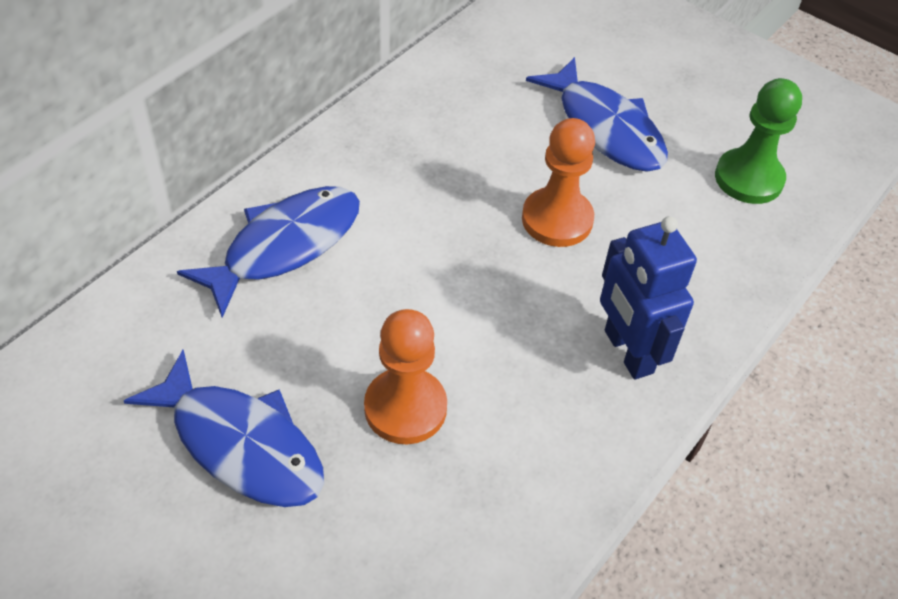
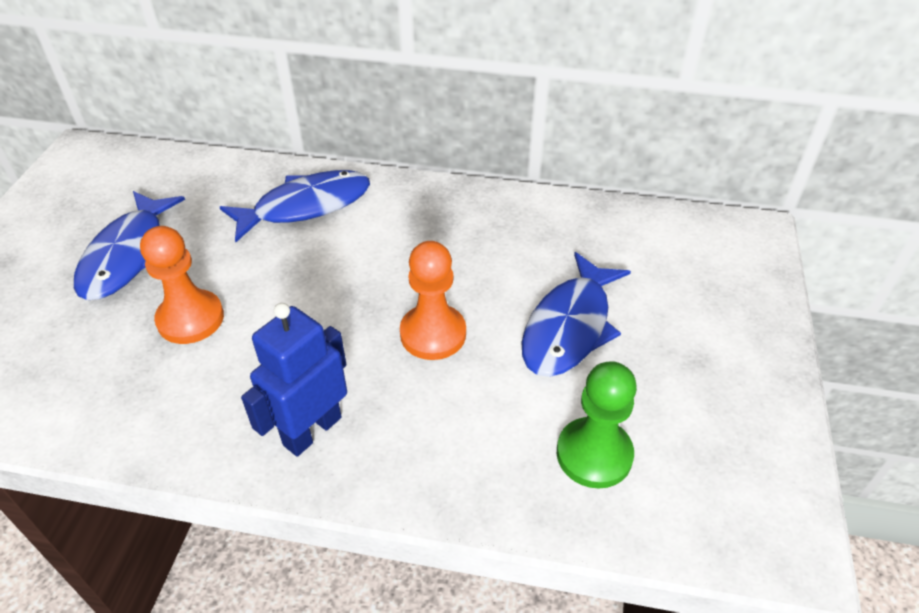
camera: 65 degrees right, 5 degrees down
(285, 246) = (305, 206): blue fish -> blue fish turned 45 degrees counterclockwise

